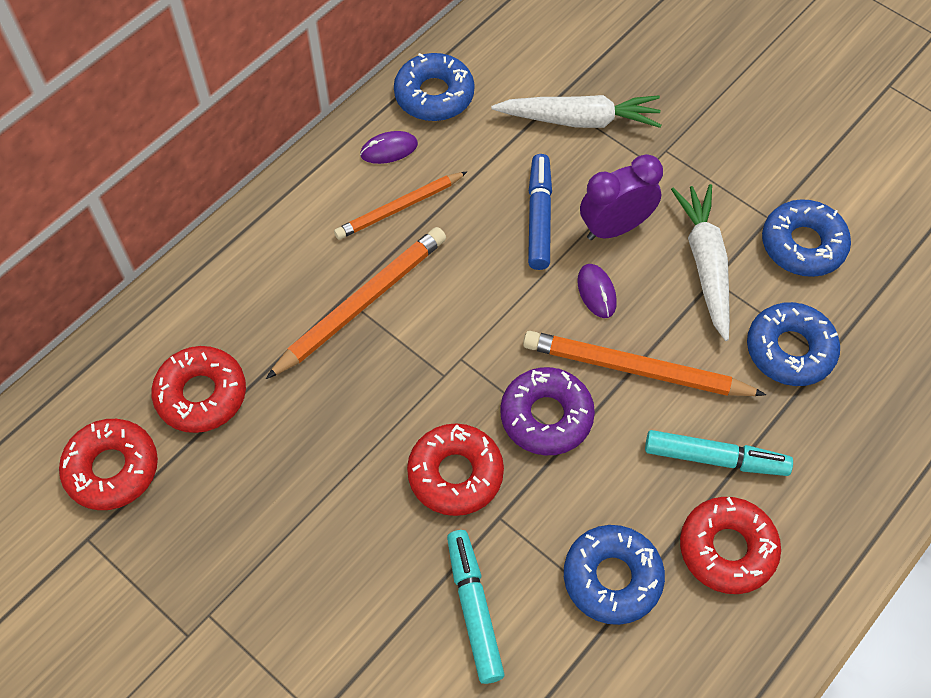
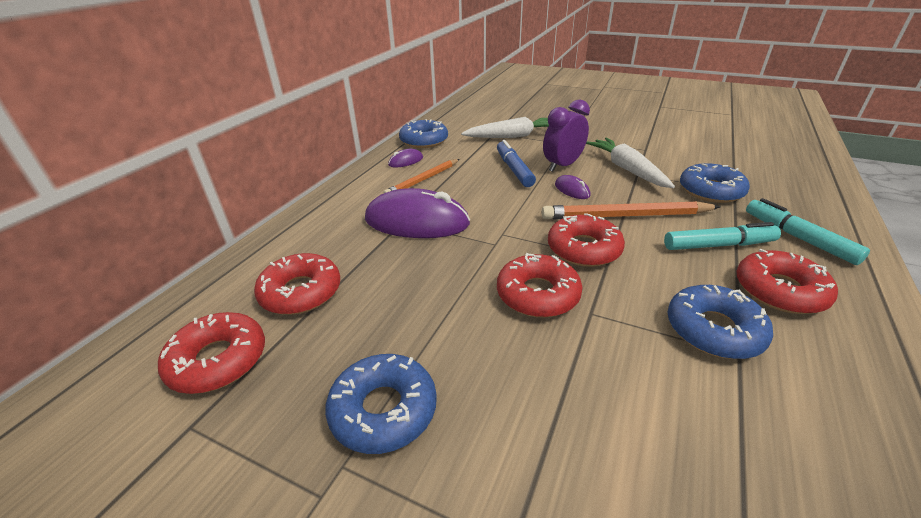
camera: 15 degrees left, 25 degrees down
(362, 304) = (417, 222): orange pencil -> purple mouse
(474, 609) = (616, 384): turquoise marker -> turquoise marker (798, 238)
(546, 416) = (583, 249): purple donut -> red donut
(803, 245) = (673, 154): blue donut -> blue donut (383, 410)

